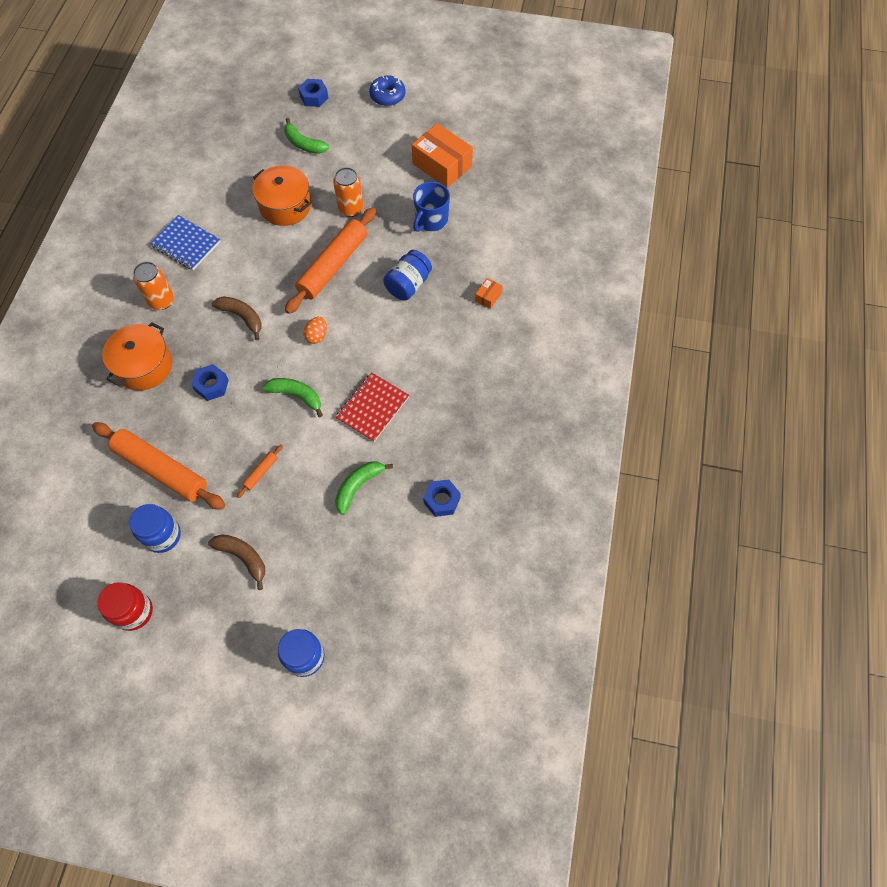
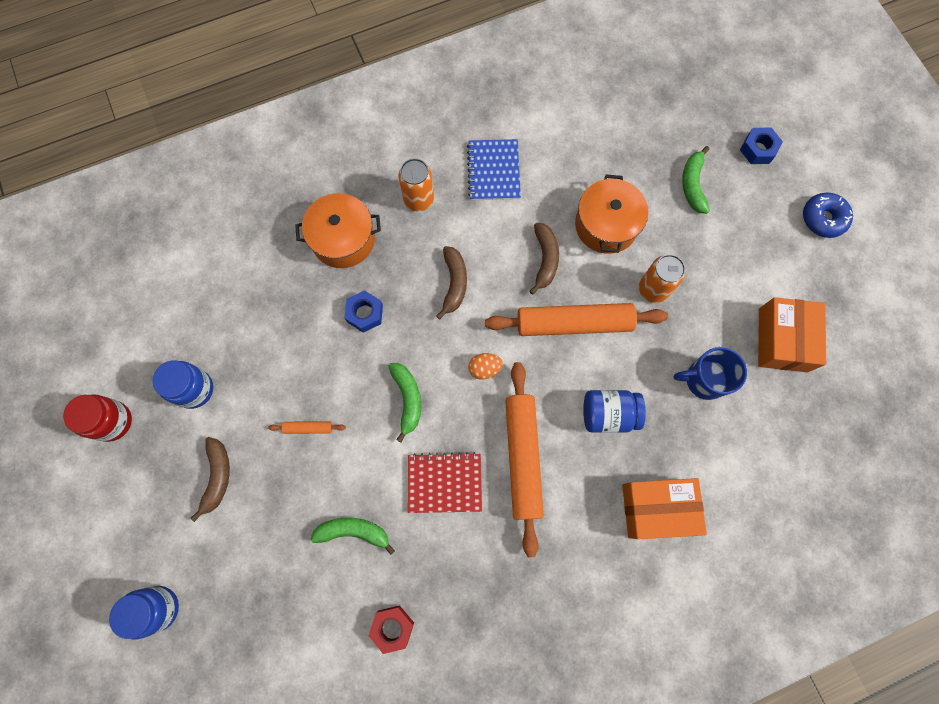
camera: 55 degrees right, 10 degrees up
(161, 469) = (254, 337): orange rolling pin -> orange rolling pin (523, 457)
(276, 254) = (545, 260): none -> brown banana
(441, 500) = (392, 627): blue nut -> red nut
(488, 297) = (657, 509): orange box -> orange box, size x2.26

